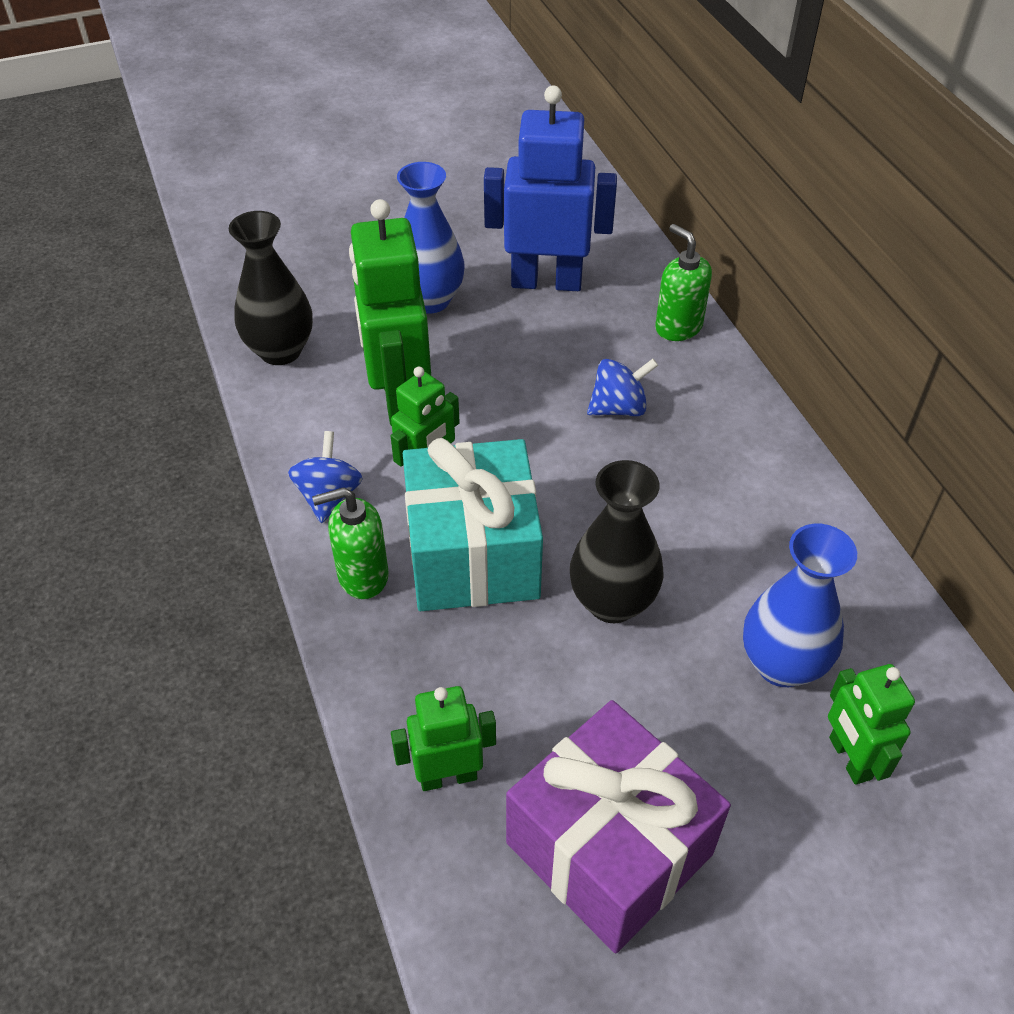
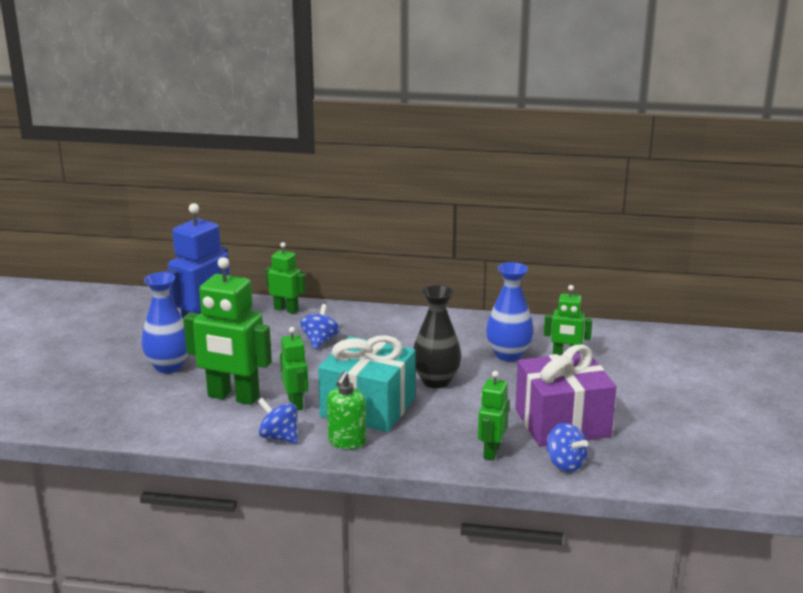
camera: 60 degrees left, 25 degrees down
(280, 351) = (142, 423): black vase -> none
(477, 908) = (565, 464): none -> blue spinning top
(678, 327) = (286, 309): green soap dispenser -> green robot

